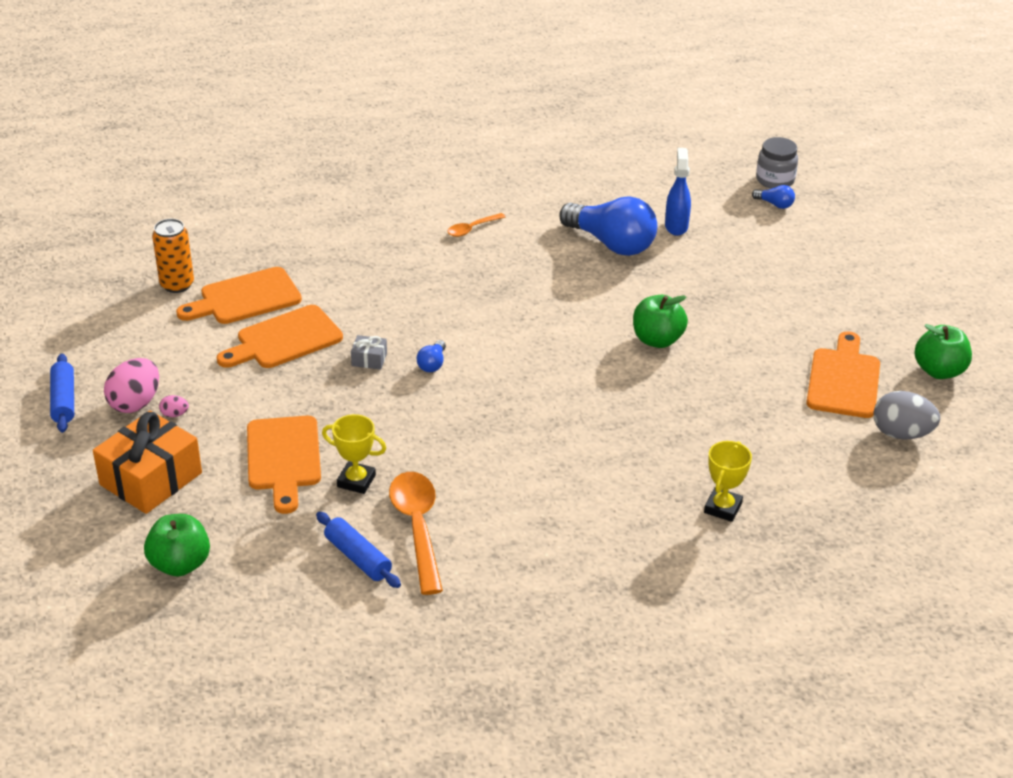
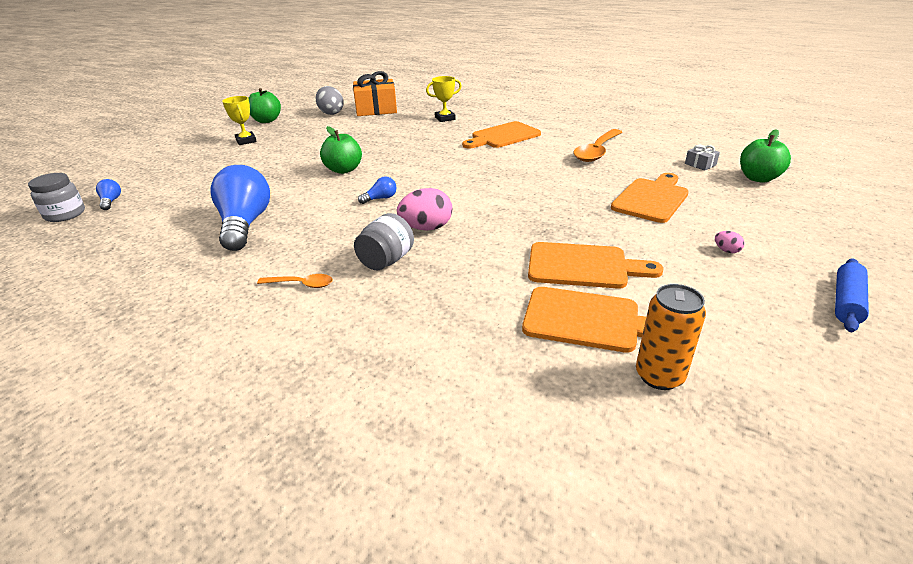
camera: 135 degrees left, 5 degrees down
(135, 403) = (763, 272): pink egg -> pink egg (426, 228)
(151, 479) = (765, 220): orange gift -> orange gift (376, 109)
(356, 481) = (612, 175): yellow trophy -> yellow trophy (246, 141)
(358, 557) = (642, 152): blue rolling pin -> none
(369, 359) = (530, 226): grey gift -> grey gift (700, 164)
(432, 364) = (490, 207): blue light bulb -> blue light bulb (380, 198)
(442, 271) = (386, 261): none -> grey jar
(676, 226) = (187, 216): blue spray bottle -> none
(843, 380) = (306, 130): orange cutting board -> orange cutting board (503, 136)

